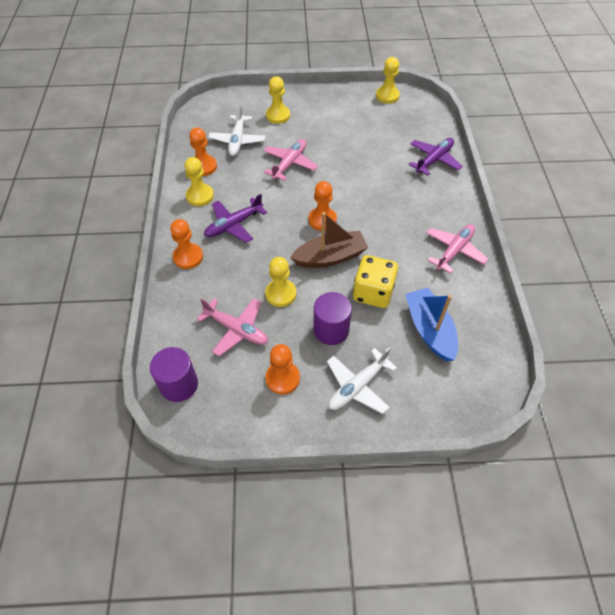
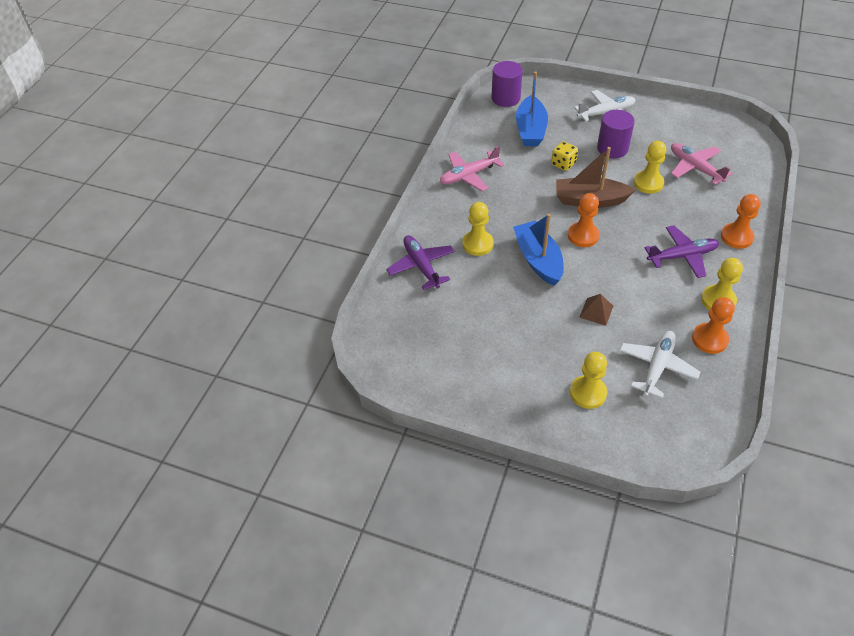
camera: 155 degrees left, 5 degrees down
(179, 385) = (749, 145): purple cylinder -> purple cylinder (505, 98)
(282, 378) = (663, 130): orange pawn -> none
(289, 163) = (596, 311): pink plane -> brown pyramid
(349, 189) = (538, 260): none -> blue boat
(373, 292) = (563, 164): yellow dice -> yellow dice, size x0.59
(387, 96) = (414, 378): yellow pawn -> yellow pawn (477, 244)
(434, 160) = (421, 266): purple plane -> purple plane turned 90 degrees clockwise

